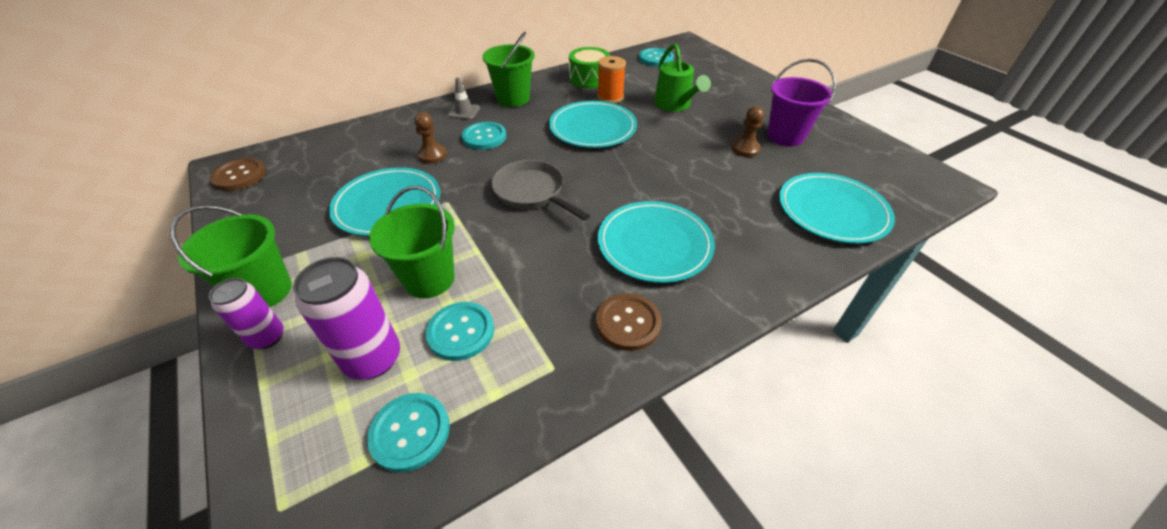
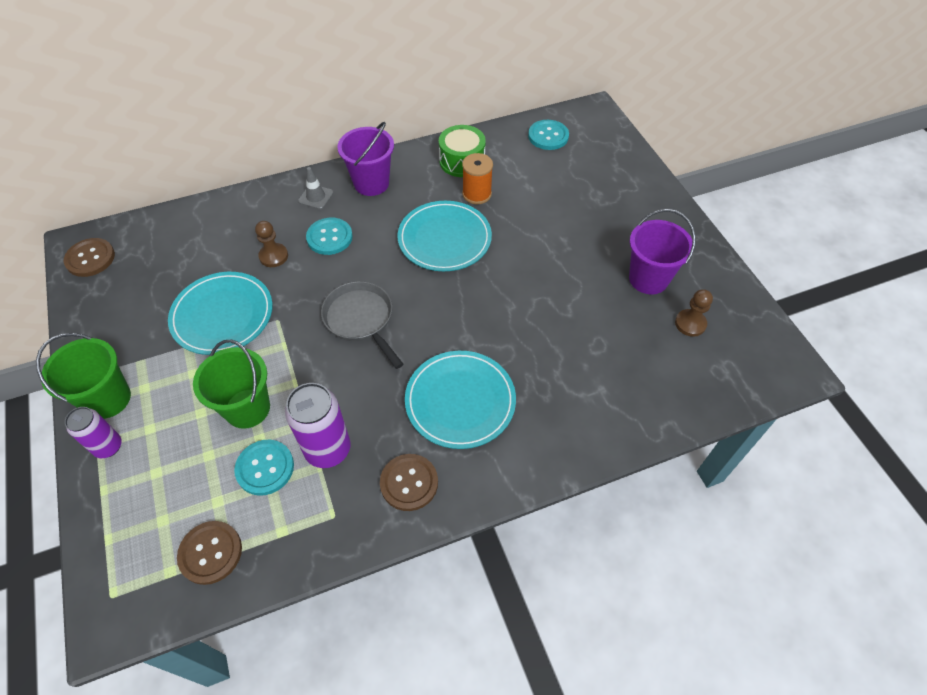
camera: 10 degrees right, 10 degrees up
(373, 359) = (190, 482): purple can -> purple can (328, 449)
(410, 432) = (210, 553): turquoise button -> brown button
(513, 98) = (371, 183): green bucket -> purple bucket
(675, 105) = (544, 215): green watering can -> none
(745, 149) = (597, 291): brown pawn -> brown pawn (690, 324)
(832, 211) = (652, 387): turquoise plate -> none

